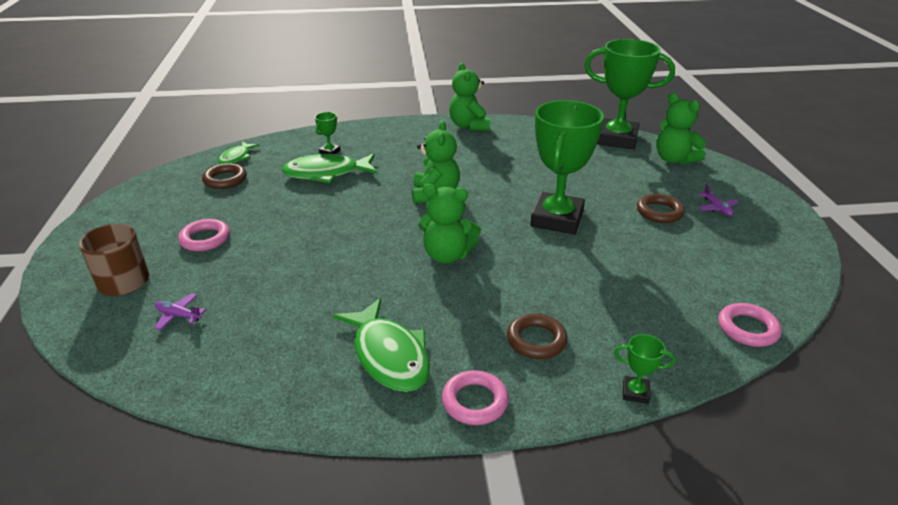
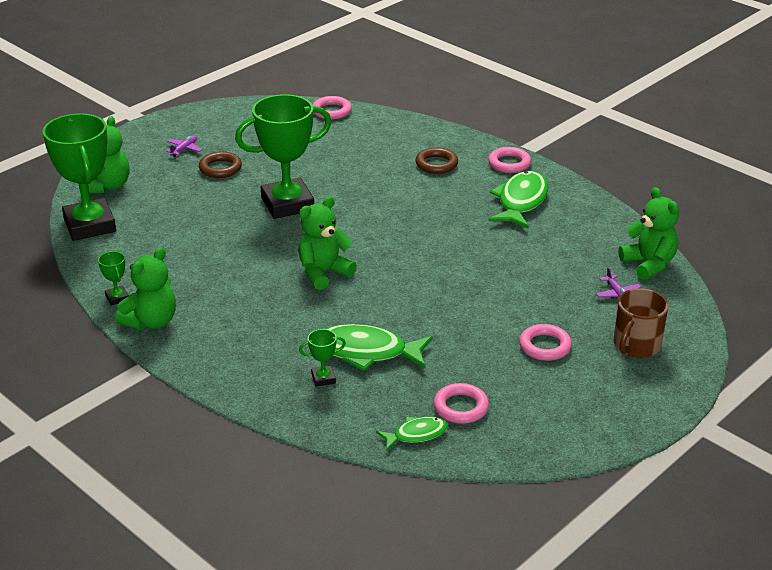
camera: 130 degrees left, 0 degrees up
(225, 180) = (461, 407): brown ring -> pink ring
(326, 173) = (367, 352): green fish -> green fish turned 150 degrees clockwise
(447, 255) = (400, 227): green teddy bear -> green teddy bear (649, 264)
(635, 392) = (434, 127): green trophy -> green trophy (117, 298)

